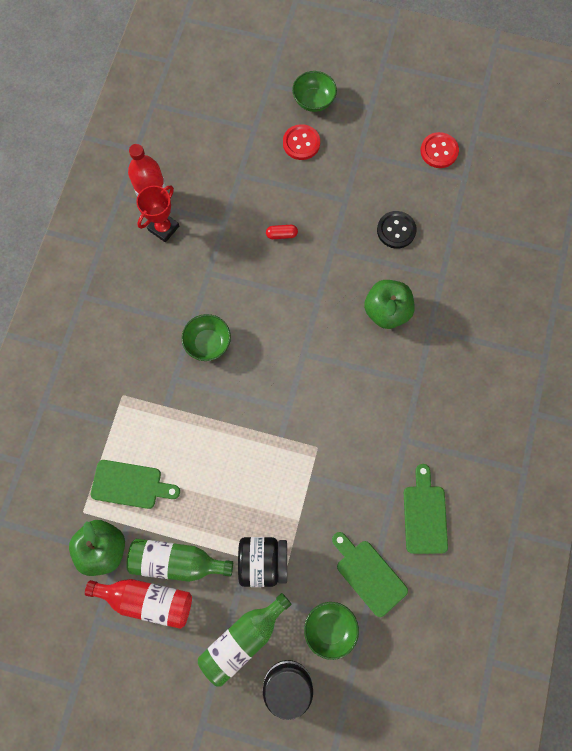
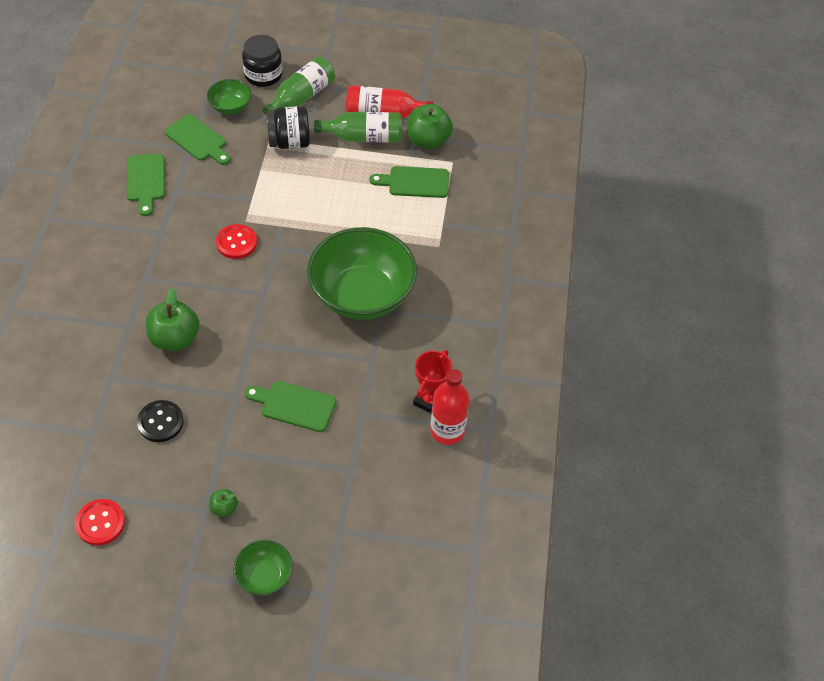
camera: 170 degrees right, 20 degrees down
(208, 343) = (362, 295): green bowl -> green bowl, size x2.16
(281, 235) = (294, 405): red capsule -> green cutting board
(301, 143) = (278, 516): red button -> red button (236, 243)
(343, 153) = (224, 508): none -> green apple

